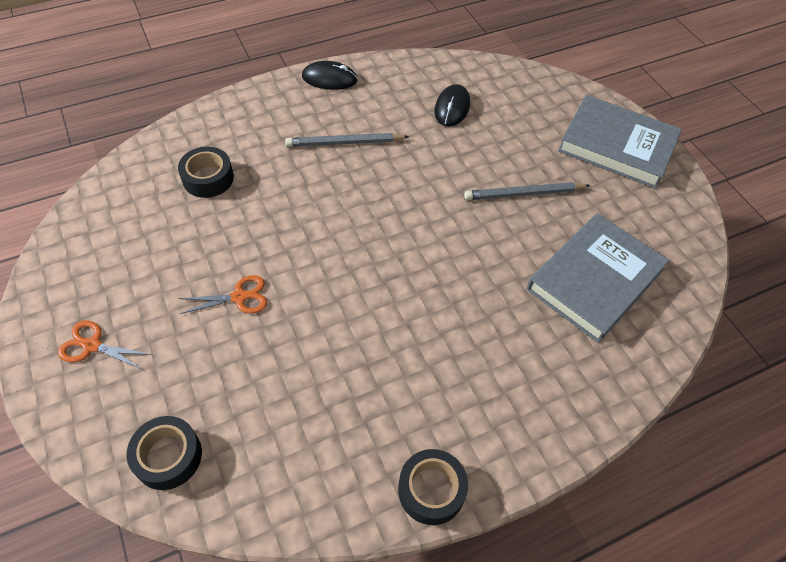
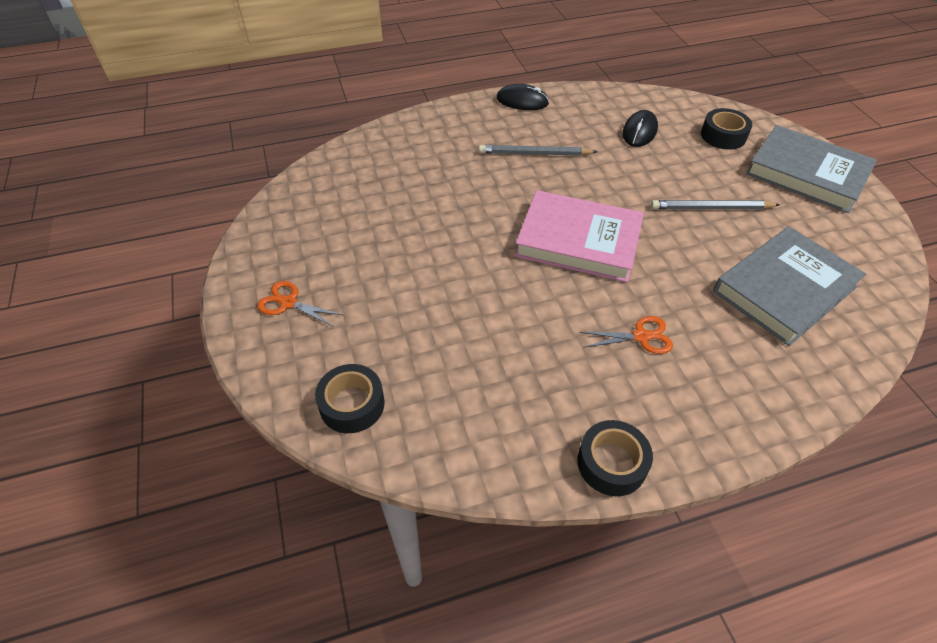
camera: 10 degrees right, 5 degrees down
(208, 178) = (404, 174): black tape -> black tape (723, 136)
(240, 297) = (428, 274): orange scissors -> orange scissors (641, 336)
(392, 243) = (578, 241): none -> pink book

